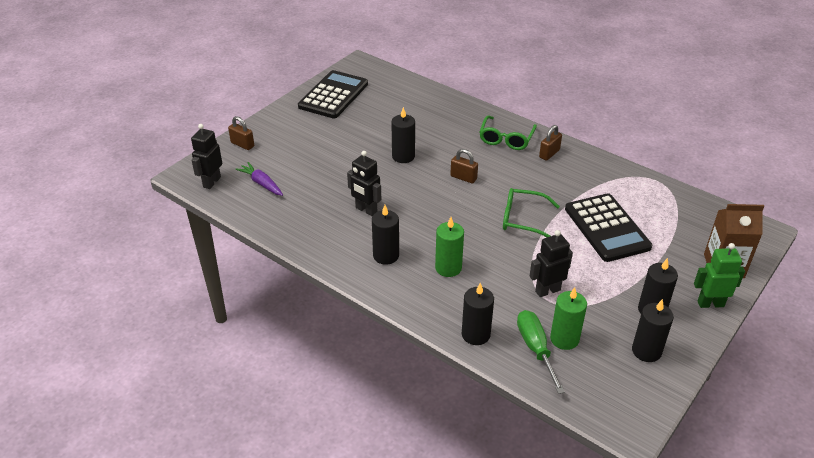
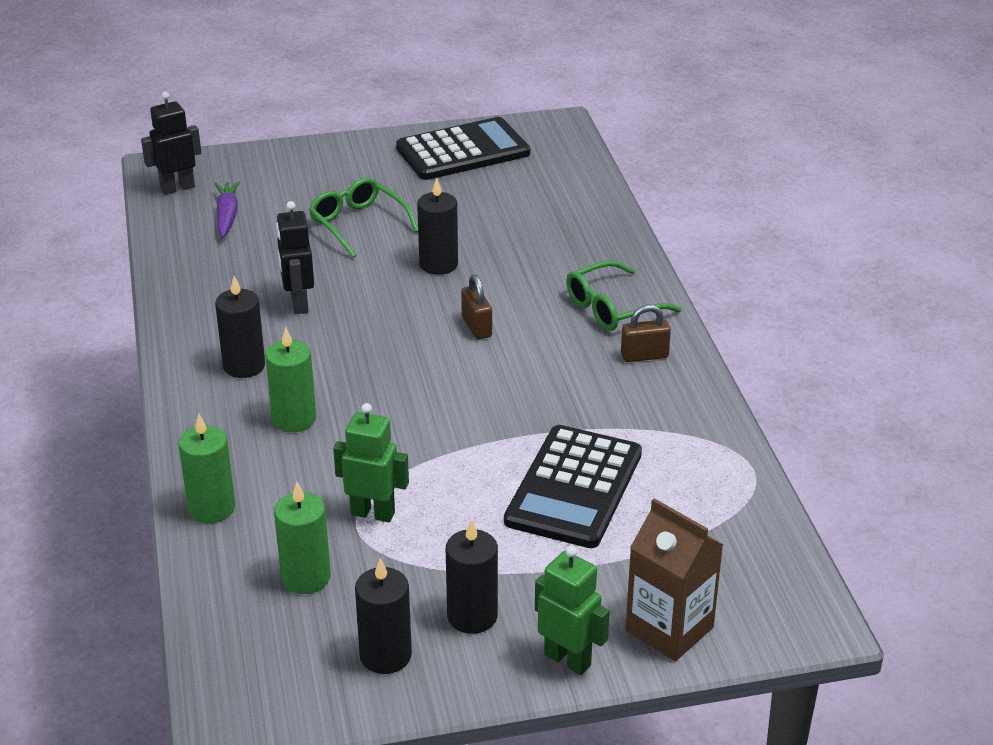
camera: 40 degrees right, 5 degrees down
(242, 144) = (270, 161): brown padlock -> none
(475, 334) = (211, 508): black candle -> green candle
(523, 219) = (476, 416): green glasses -> green glasses (358, 224)
(535, 349) = (255, 566): green screwdriver -> none
(547, 290) = (373, 513): black robot -> green robot

